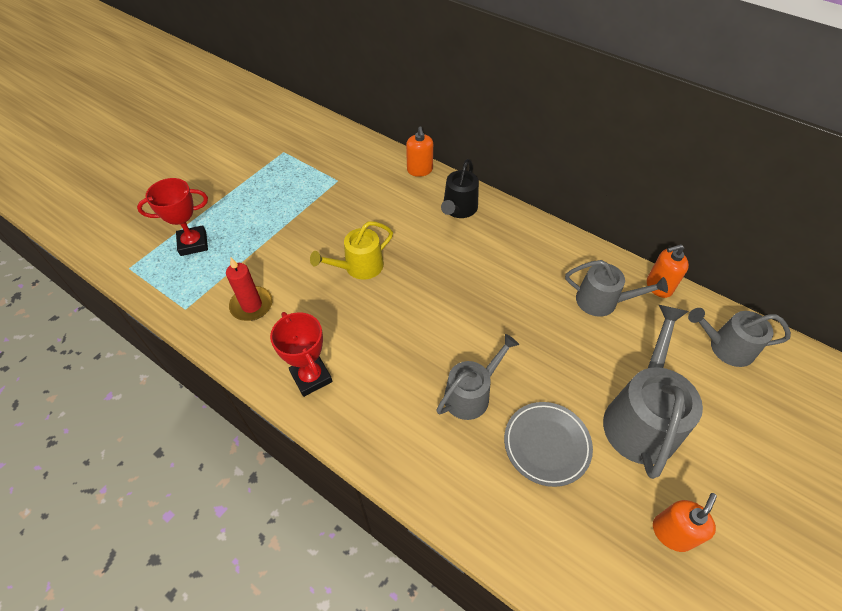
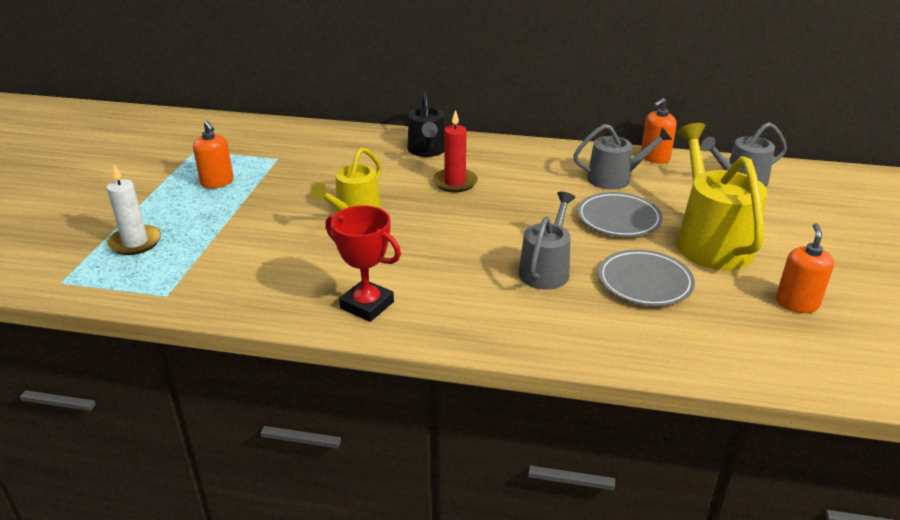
camera: 25 degrees left, 20 degrees down
(193, 243) = (135, 242): red trophy -> white candle
(251, 305) = (251, 271): red candle -> red candle (455, 182)
(419, 170) = (364, 133): orange soap dispenser -> orange soap dispenser (217, 182)
(573, 355) = (618, 219): none -> grey plate
(641, 418) = (710, 241): grey watering can -> yellow watering can

